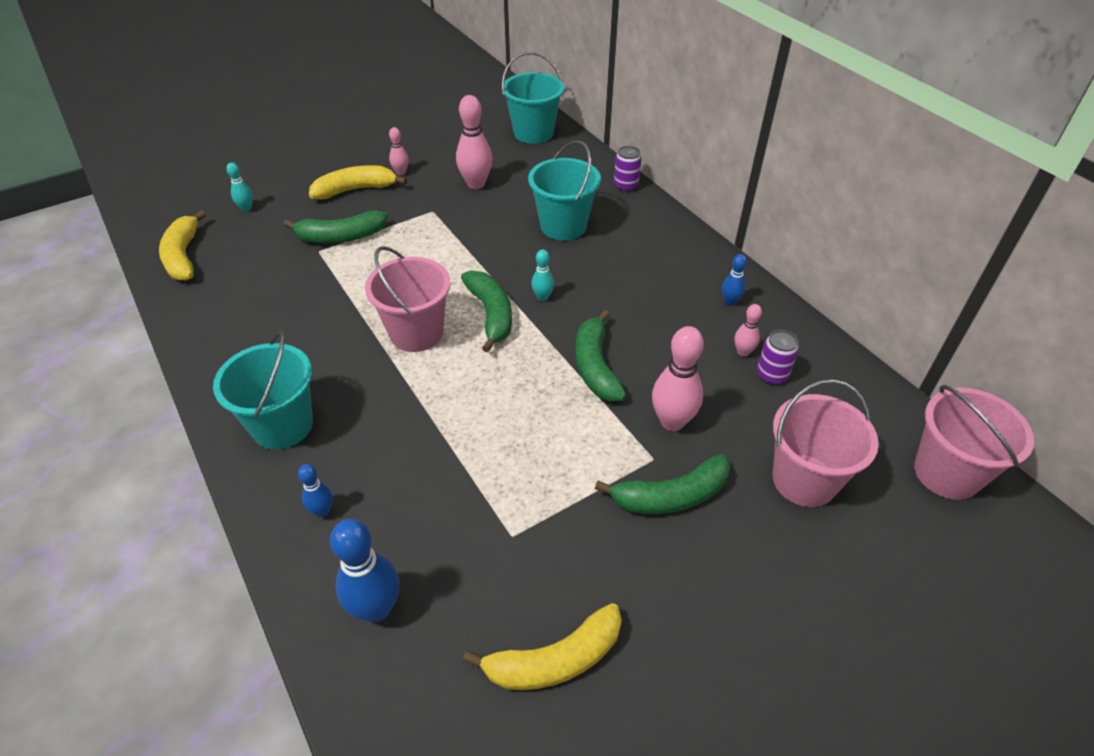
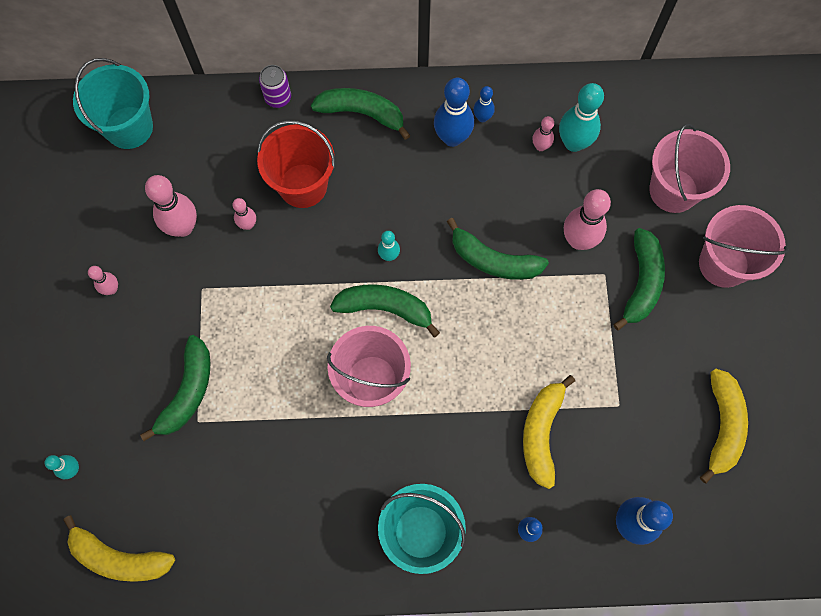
camera: 60 degrees left, 25 degrees up
(355, 190) = (113, 346): yellow banana -> yellow banana (541, 433)
(504, 212) = (248, 224): none -> pink bowling pin
(563, 226) = (303, 185): turquoise bucket -> red bucket
(658, 231) = (362, 113): none -> green banana
(690, 291) = (452, 138): none -> blue bowling pin
(772, 375) = (573, 143): purple can -> turquoise bowling pin
(946, 473) = (713, 101): pink bucket -> pink bucket (723, 264)

